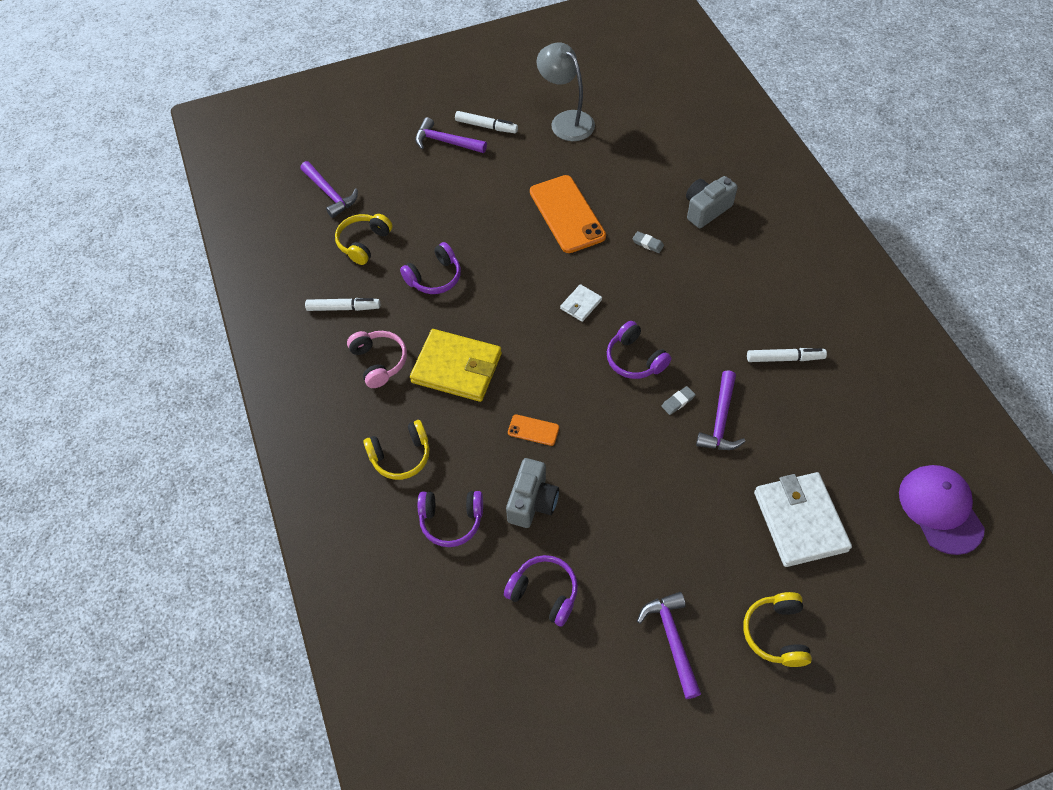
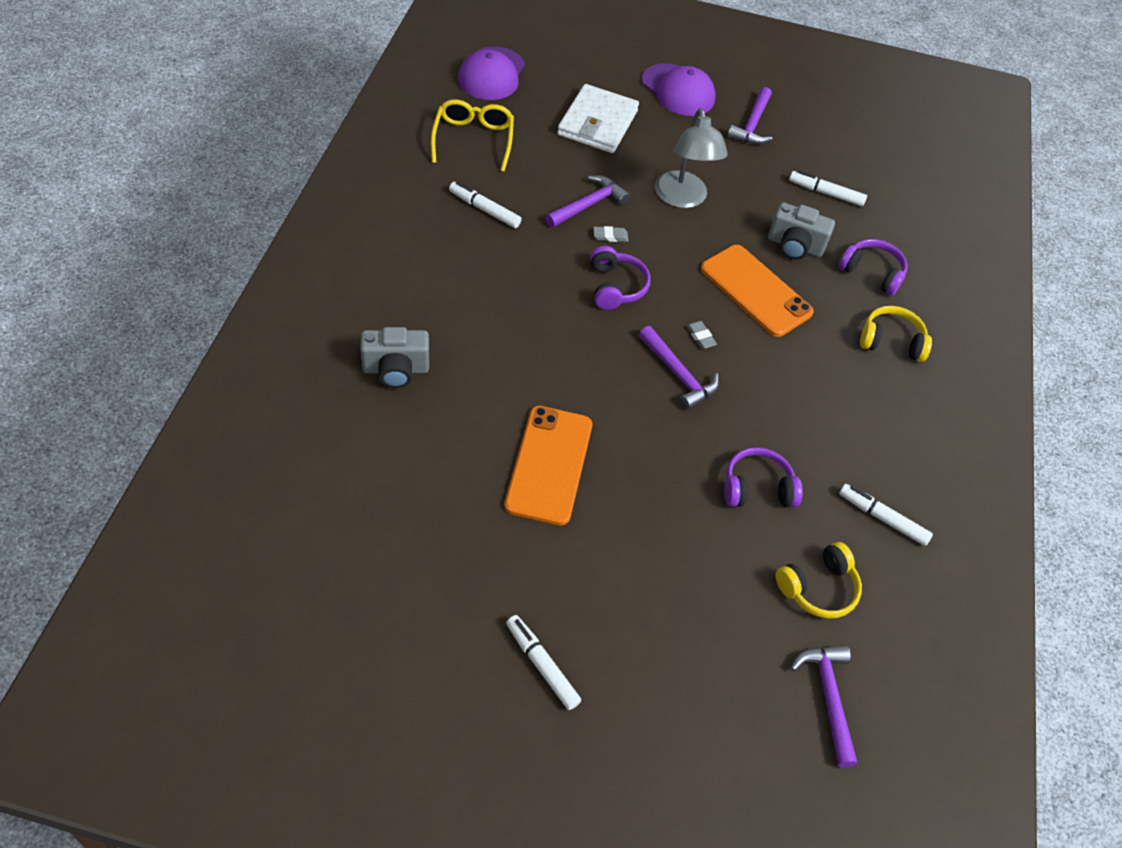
camera: 155 degrees left, 5 degrees down
(379, 362) = (870, 435): pink headphones -> none
(446, 142) = (616, 677): purple hammer -> purple hammer (679, 375)
(457, 368) = (792, 381): yellow wallet -> none
(532, 502) = (794, 246): grey camera -> grey camera turned 120 degrees counterclockwise
(533, 430) = (756, 290): orange phone -> orange phone, size x2.21
(544, 593) = (826, 193): purple headphones -> white marker
(566, 121) = (429, 596): grey lamp -> grey lamp (682, 198)
(581, 304) = (622, 362): white wallet -> none
(647, 244) = (495, 375): grey eraser -> grey eraser (700, 336)
(776, 633) = (678, 90): yellow headphones -> purple cap
(866, 419) = (473, 139): none -> yellow glasses

